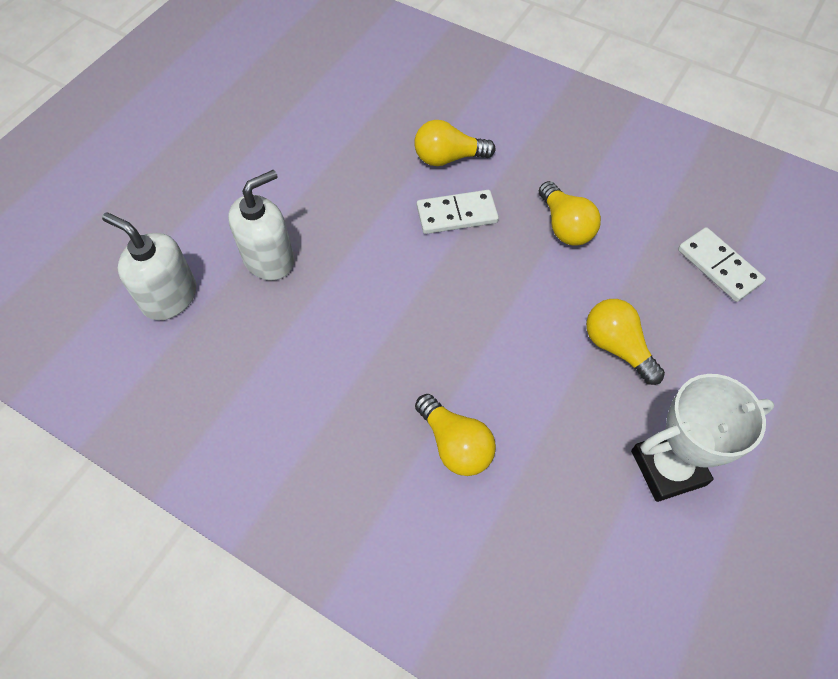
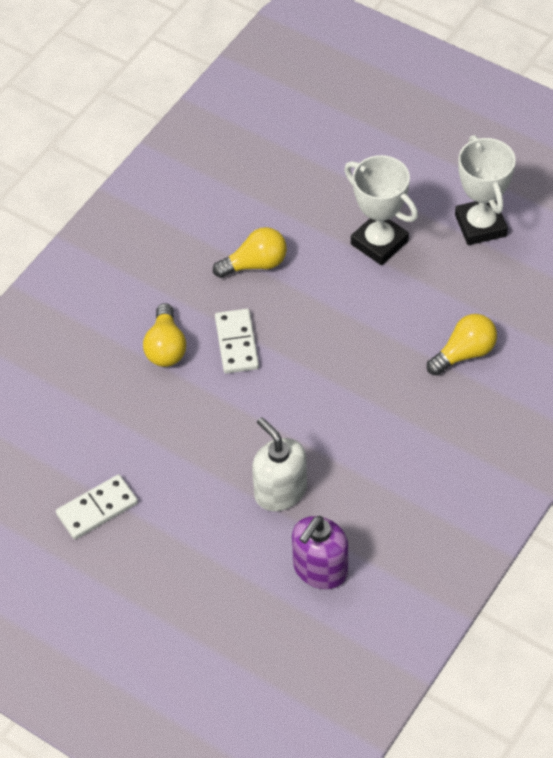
camera: 85 degrees left, 5 degrees down
(169, 297) = (320, 569): white soap dispenser -> purple soap dispenser
(617, 347) = (379, 242): yellow light bulb -> white trophy
(718, 266) = (304, 166): white domino -> white domino (97, 509)

